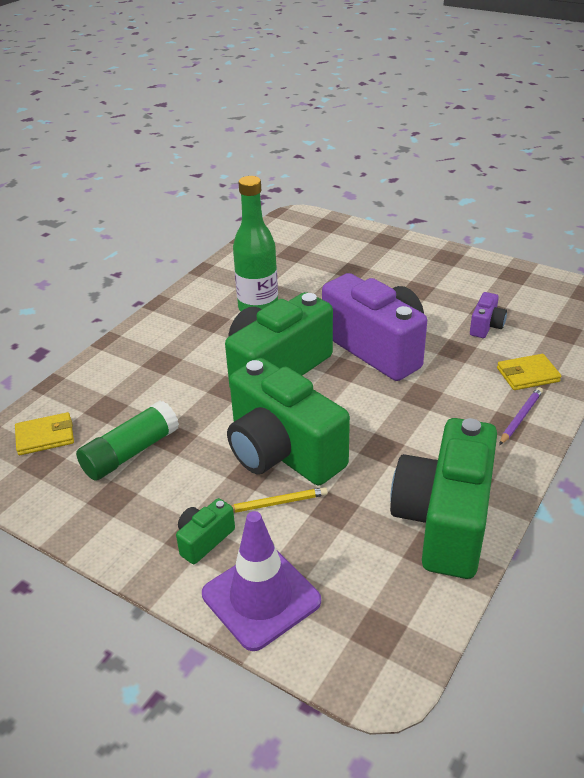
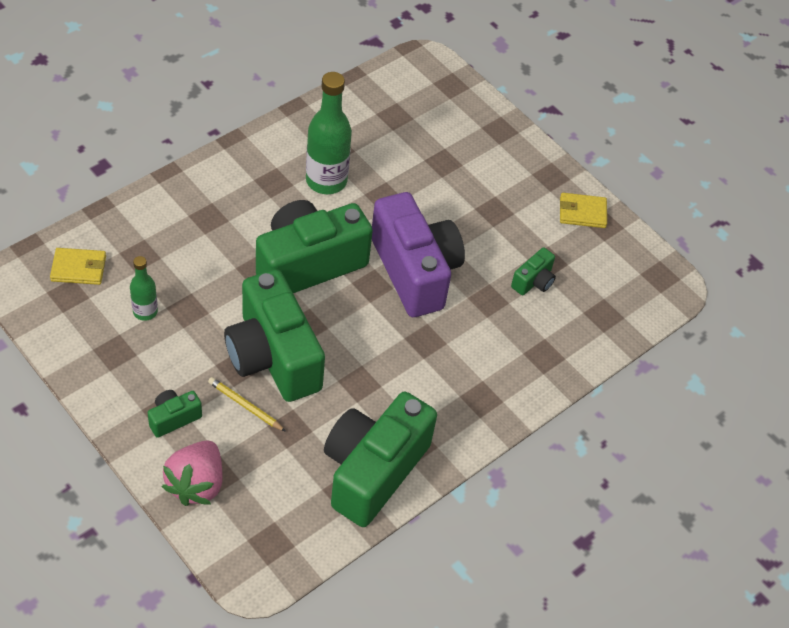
camera: 10 degrees right, 15 degrees up
(130, 452) = (145, 311): green glue stick -> green bottle
(261, 597) = (196, 484): purple traffic cone -> pink strawberry
(276, 503) = (245, 405): yellow pencil -> yellow pencil turned 150 degrees counterclockwise
(486, 326) = (533, 281): purple camera -> green camera
(521, 417) = (499, 395): purple pencil -> none
(527, 375) = (536, 352): yellow wallet -> yellow wallet (582, 212)

